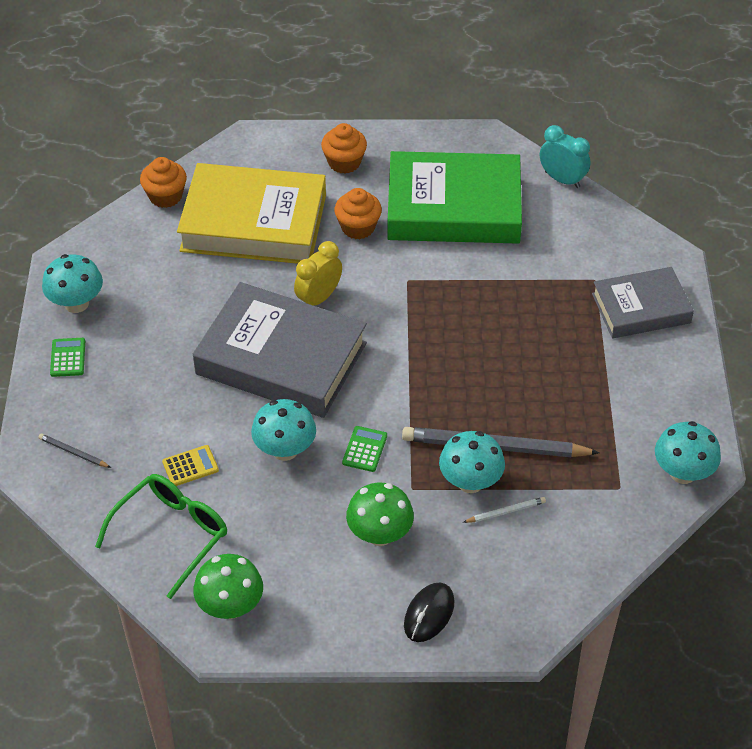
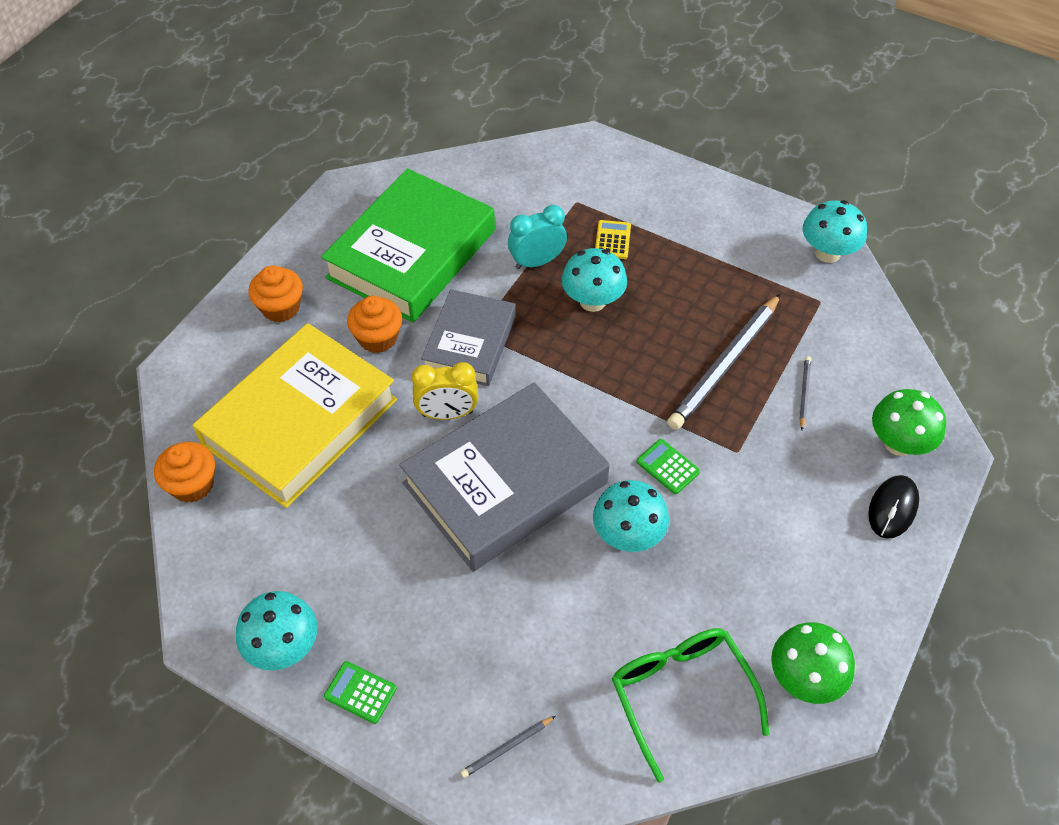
camera: 60 degrees left, 5 degrees up
(190, 466) = (598, 634): yellow calculator -> yellow calculator (612, 240)
(319, 298) = (447, 414): yellow clock -> yellow clock turned 75 degrees counterclockwise
(380, 534) = (779, 503): green mushroom -> green mushroom (898, 443)
(429, 614) = (892, 508): black mouse -> black mouse turned 60 degrees clockwise
(470, 482) = (755, 403): turquoise mushroom -> turquoise mushroom (592, 301)
(505, 512) = (804, 393): white pencil -> grey pencil
(562, 179) = (441, 164): turquoise clock -> turquoise clock (537, 262)
(641, 308) = (631, 189): grey book -> grey book (470, 343)

